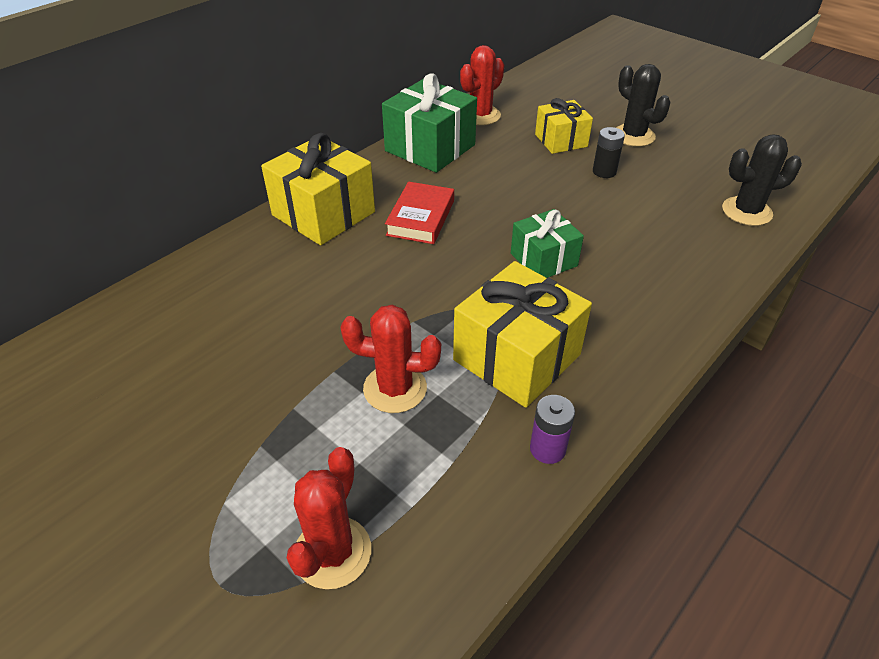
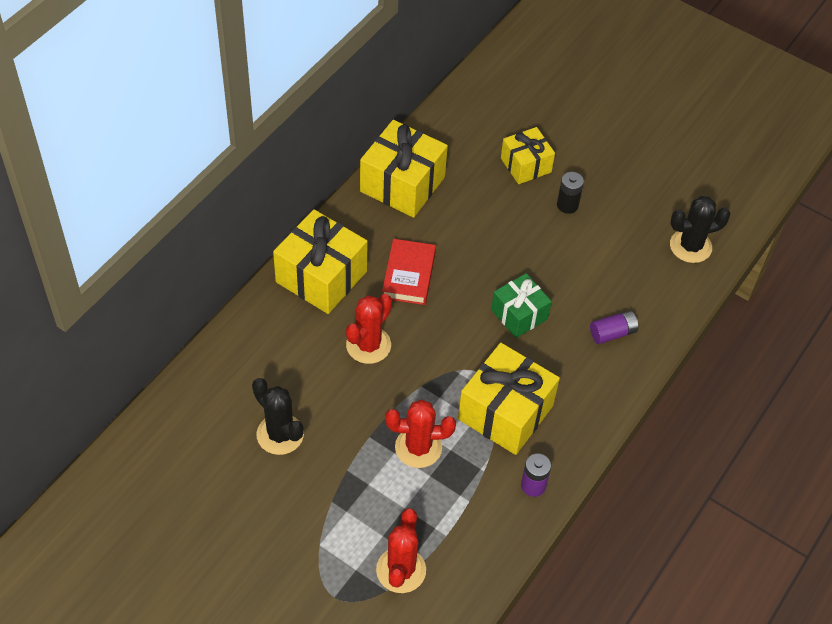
camera: 10 degrees left, 10 degrees up
(430, 148) = (402, 184): green gift -> yellow gift
(480, 115) = (444, 133): red cactus -> red cactus (368, 345)
(633, 136) = (594, 154): black cactus -> black cactus (280, 434)
(658, 284) = (612, 333): none -> purple battery

